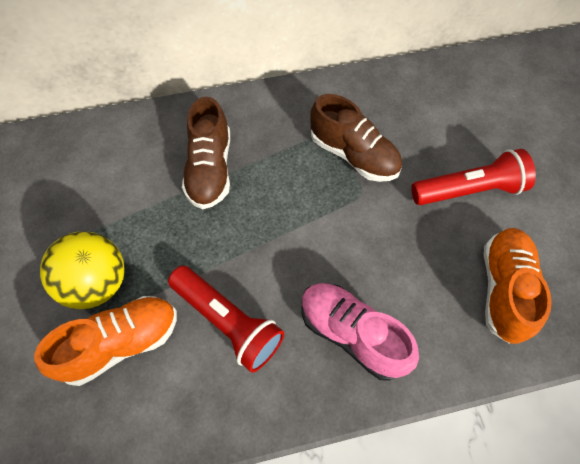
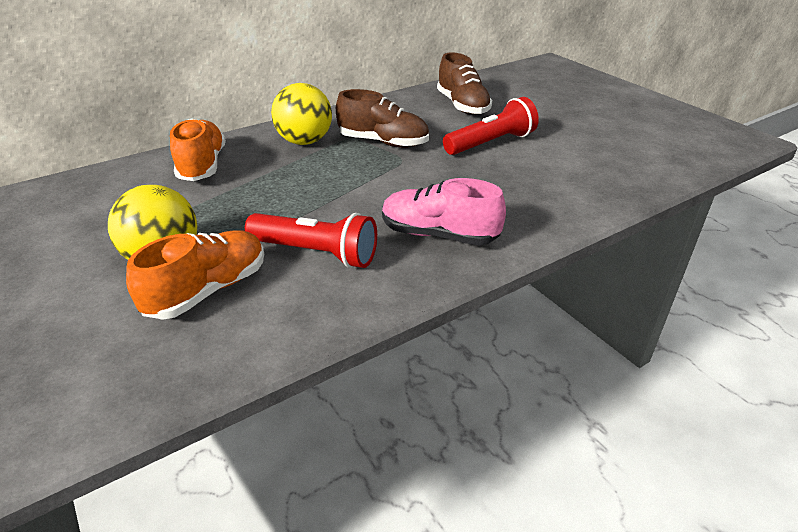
camera: 20 degrees left, 25 degrees down
(210, 169) = (253, 171): brown shoe -> brown shoe (462, 106)
(274, 130) = (304, 141): none -> yellow ball
(503, 289) = (551, 185): orange shoe -> orange shoe (202, 166)

